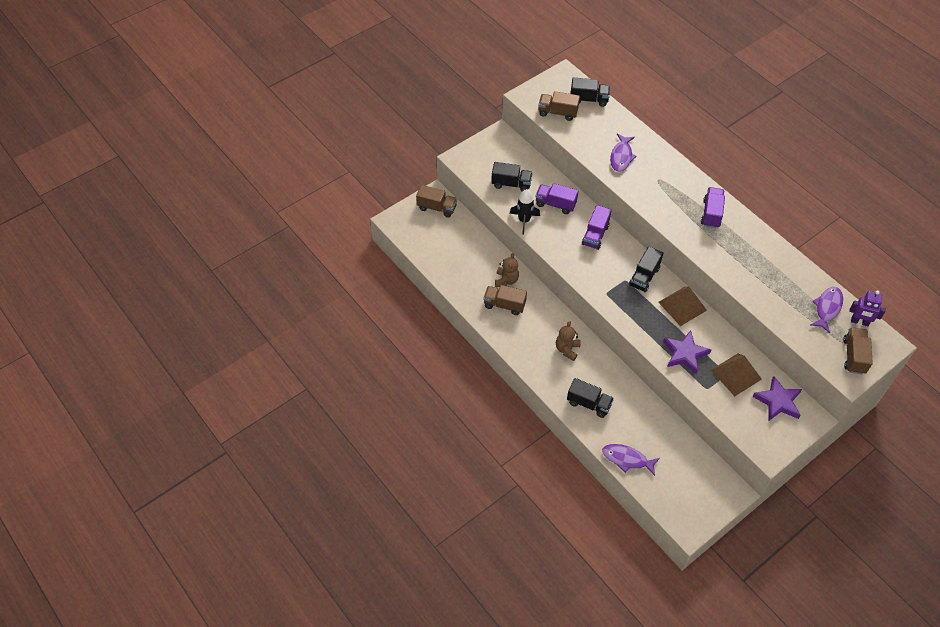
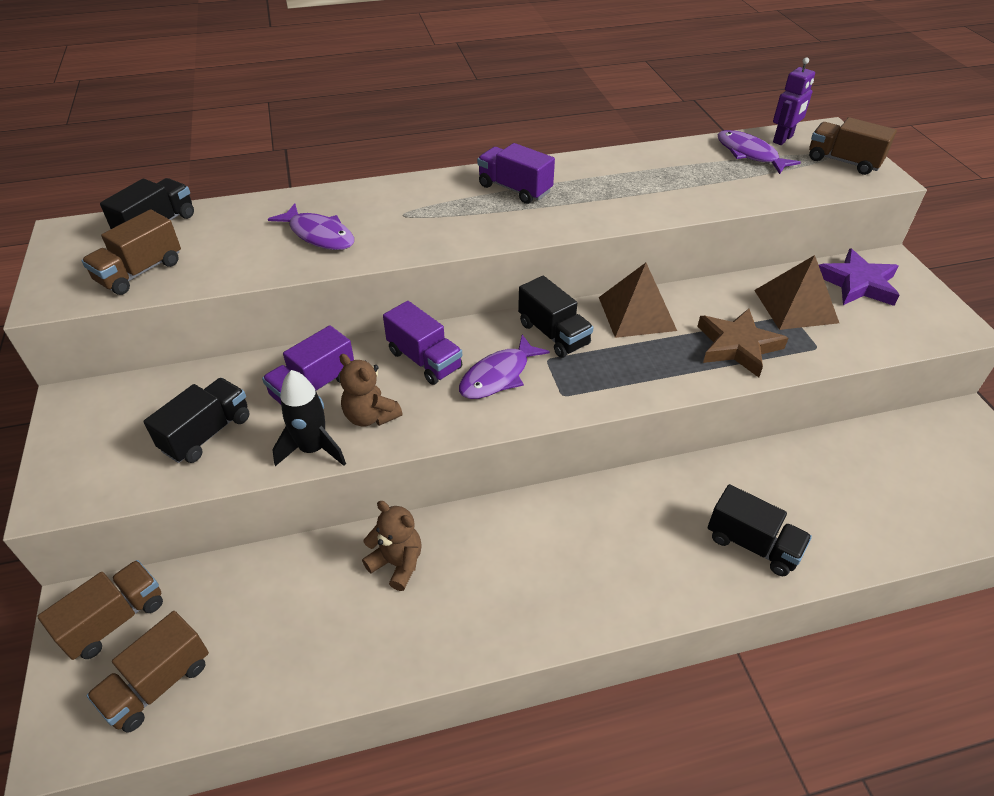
camera: 65 degrees left, 10 degrees down
(504, 305) = (456, 593): brown truck -> brown truck (158, 684)
(567, 349) = (614, 528): brown teddy bear -> brown teddy bear (370, 416)
(588, 403) = (752, 544): black truck -> black truck turned 75 degrees clockwise
(627, 459) = (891, 535): purple fish -> purple fish (498, 376)
(685, 354) = (737, 346): purple star -> brown star

